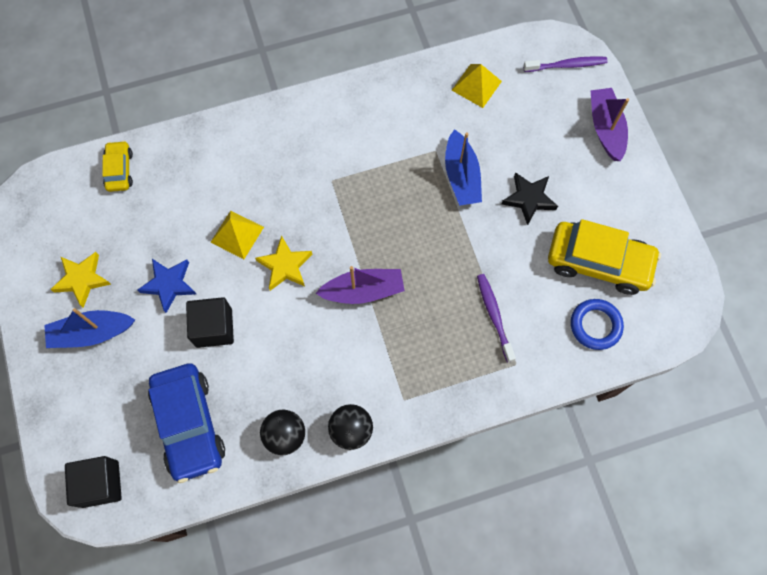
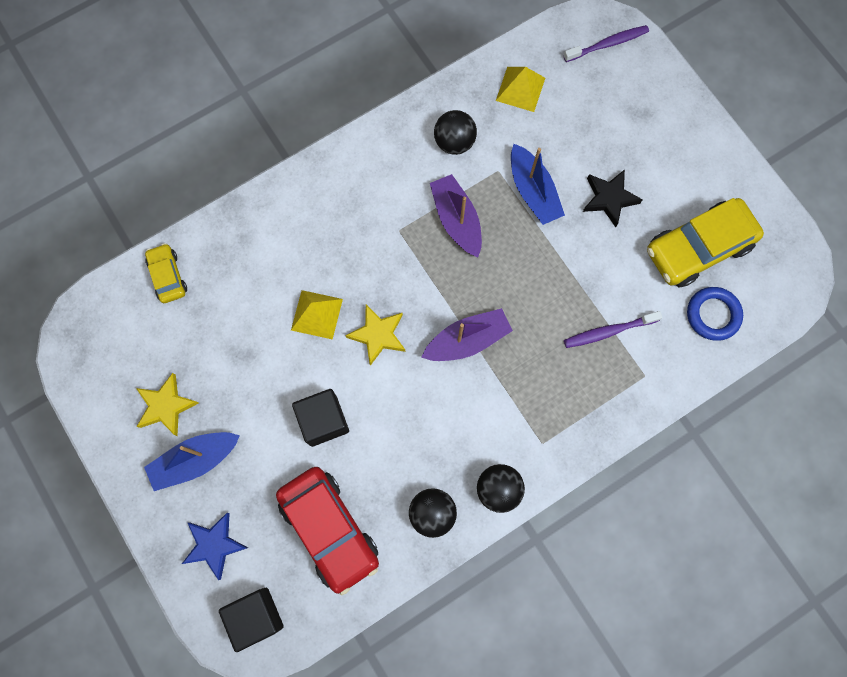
camera: 15 degrees left, 5 degrees up
(169, 284) = (261, 387): blue star -> blue star (214, 545)
(189, 424) = (329, 529): blue car -> red car
(404, 117) = (454, 142): none -> black ball
(494, 316) = (608, 331): purple toothbrush -> purple toothbrush turned 75 degrees counterclockwise
(598, 262) = (698, 248): yellow car -> yellow car turned 150 degrees clockwise
(605, 128) = (666, 103): purple boat -> purple boat (456, 220)

